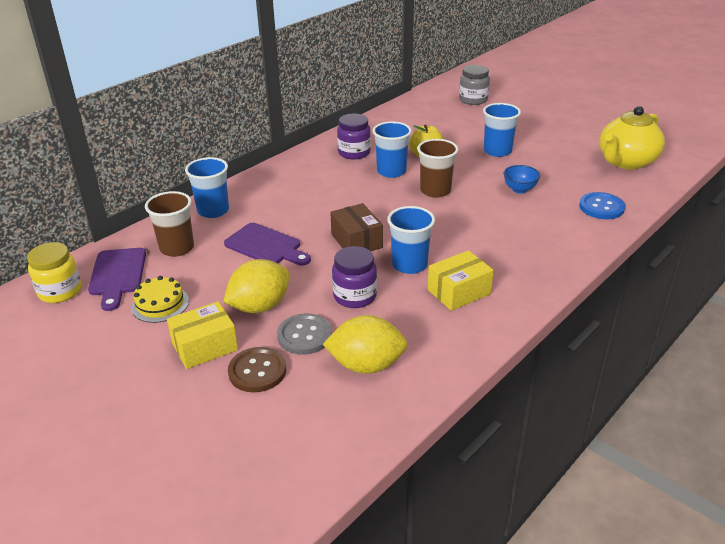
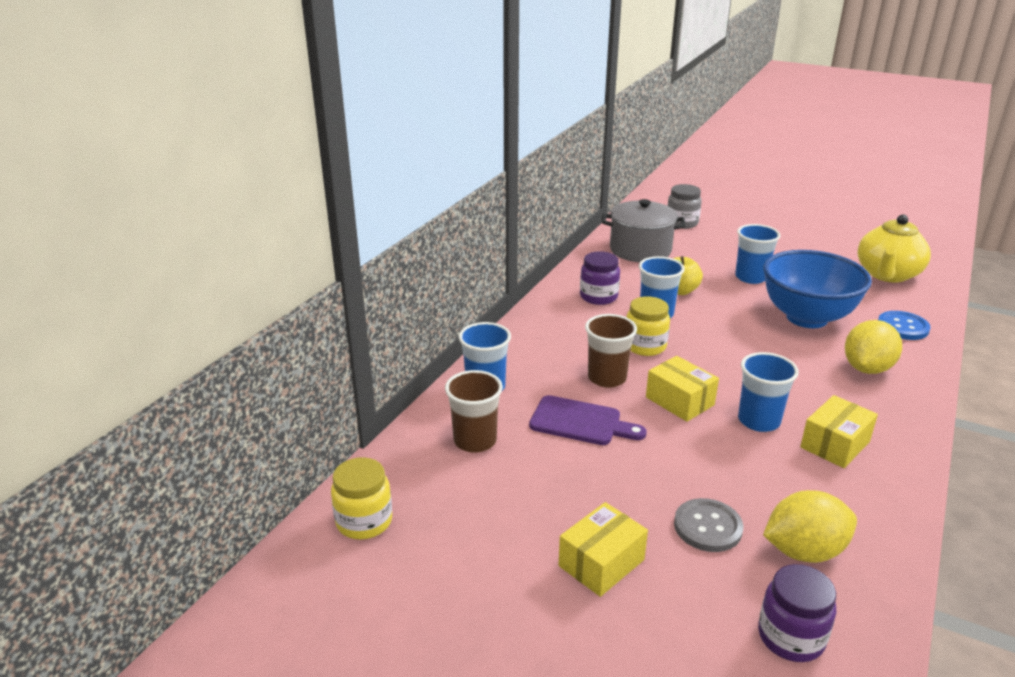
camera: 15 degrees left, 5 degrees down
(117, 275) = (424, 487): purple cutting board -> none
(160, 304) = (506, 516): yellow cake -> none
(257, 371) = (687, 583): brown button -> none
(259, 306) = (629, 499): yellow lemon -> yellow lemon (867, 368)
(355, 296) = (727, 468): purple jar -> purple jar (791, 637)
(356, 241) = (679, 401): brown box -> yellow box
(362, 195) = (645, 346): none -> yellow jar
(419, 119) = (640, 250): none -> grey pot
(435, 191) = (720, 330): brown cup -> brown cup (607, 378)
(519, 189) = (806, 318): blue bowl -> blue bowl, size x2.49

